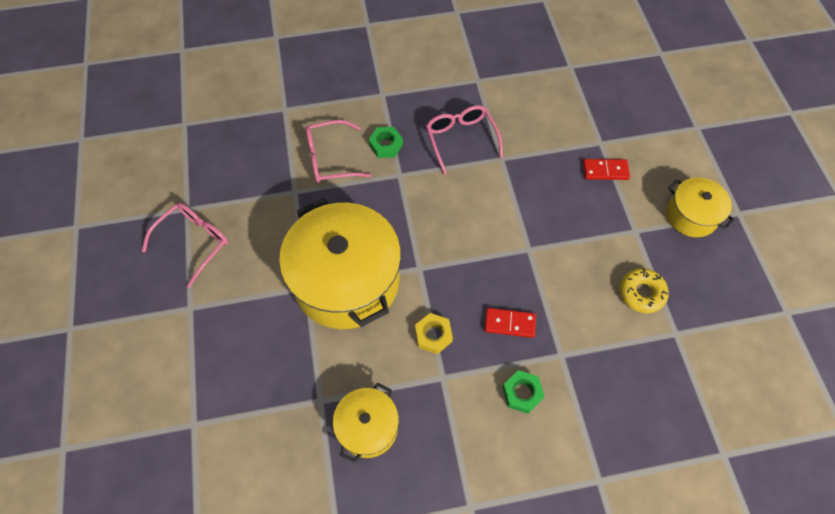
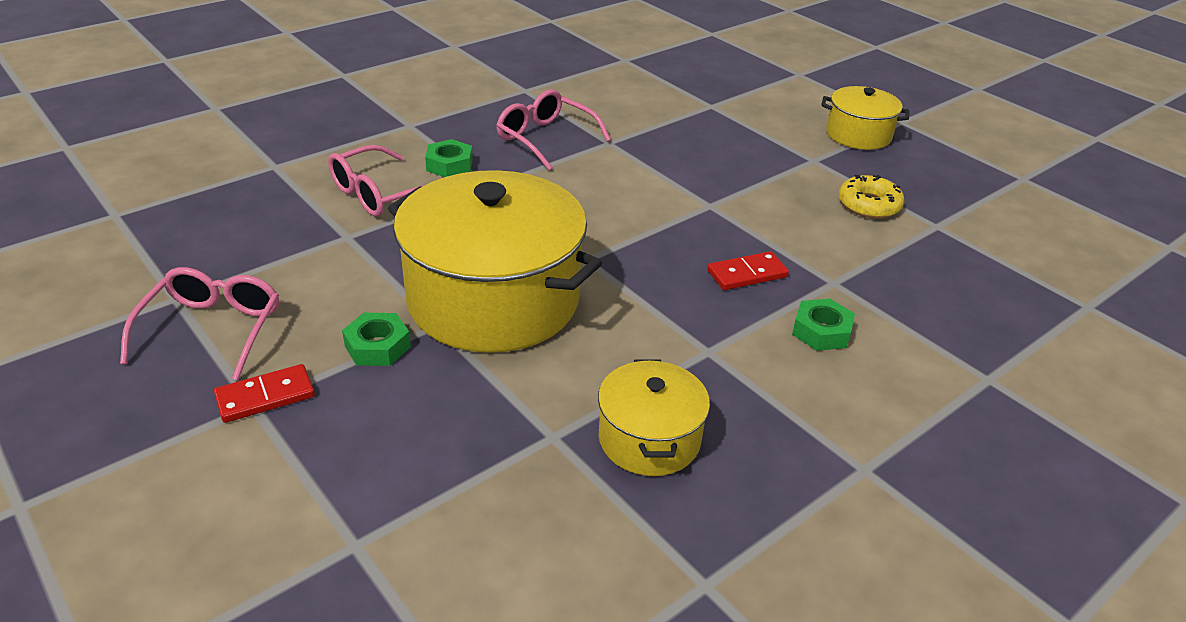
camera: 30 degrees left, 25 degrees down
(267, 291) = (377, 346): none -> green nut
(433, 335) = (660, 315): yellow nut -> none
(605, 171) = (736, 124): red domino -> red domino (265, 397)

